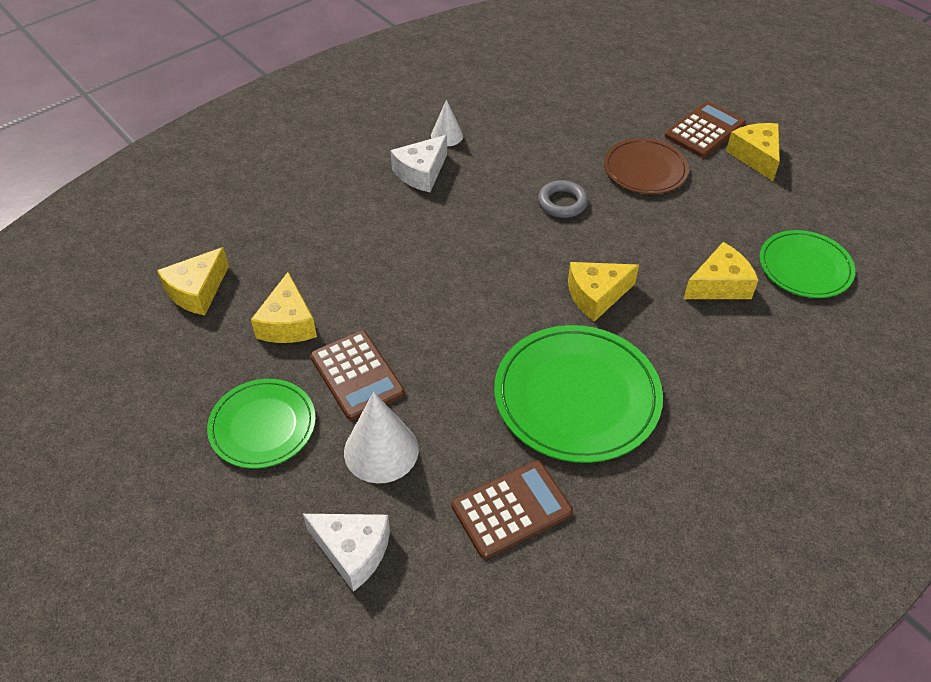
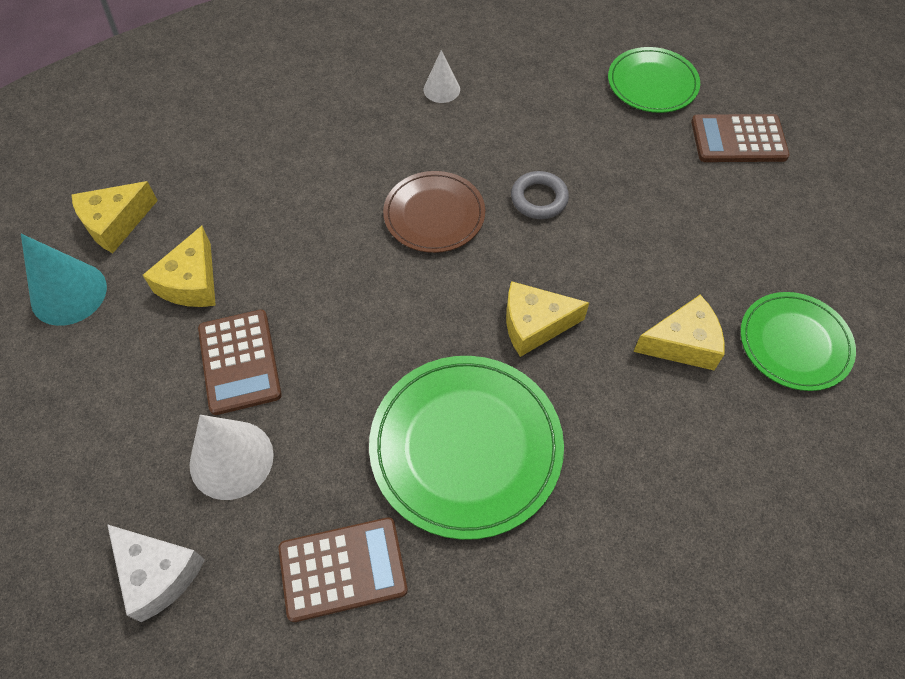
camera: 15 degrees right, 10 degrees up
(177, 355) = (68, 293): none -> turquoise cone
(262, 426) = (122, 398): green plate -> green plate (652, 83)
(421, 173) = (397, 130): white cheese -> none
(645, 169) = (649, 176): brown plate -> brown plate (434, 214)
(704, 130) = (738, 139): brown calculator -> brown calculator turned 150 degrees counterclockwise
(755, 156) = (787, 185): yellow cheese -> none

